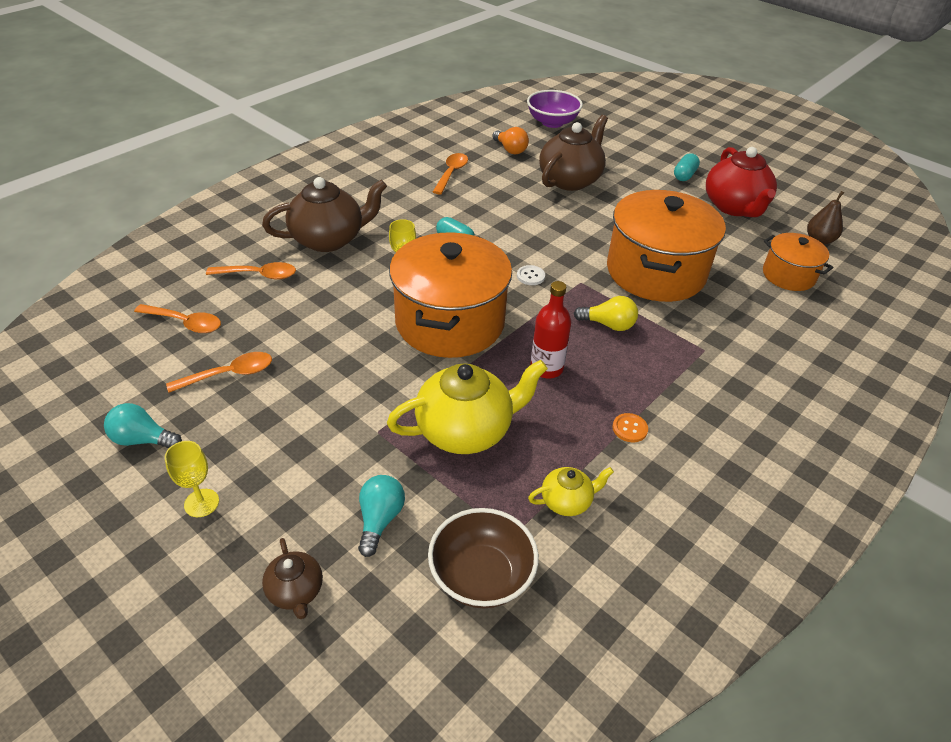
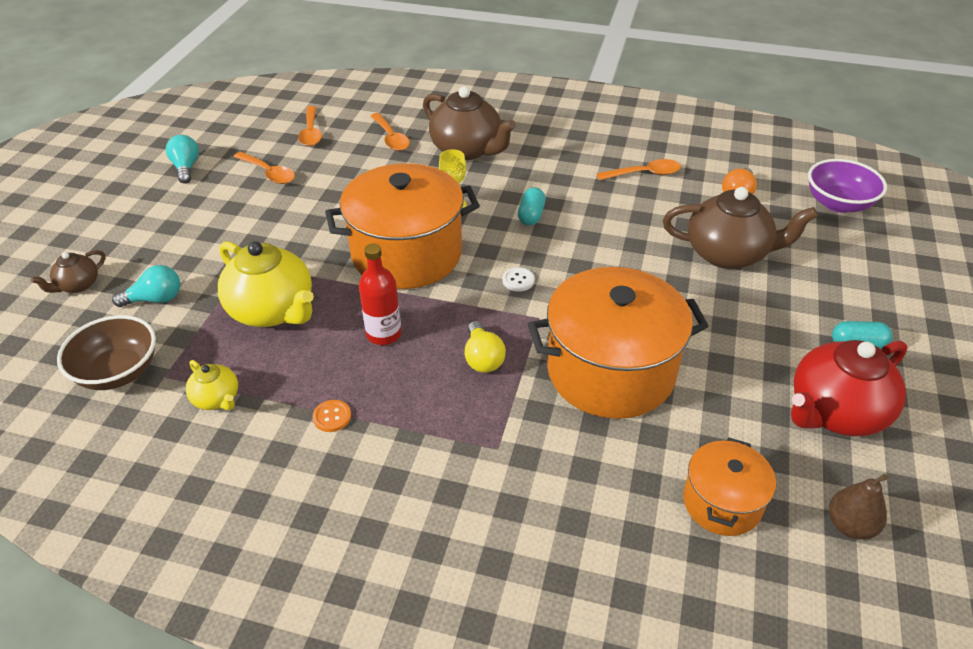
camera: 65 degrees right, 0 degrees up
(201, 503) = (140, 215): yellow goblet -> none

